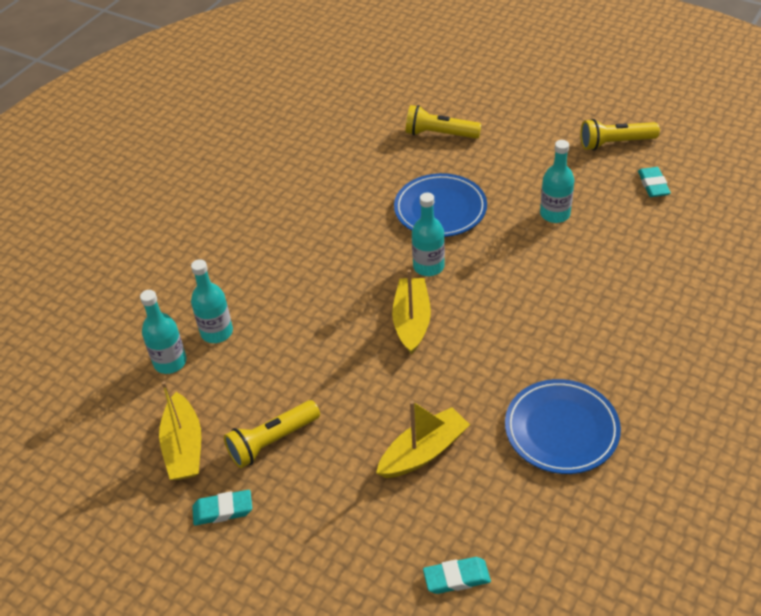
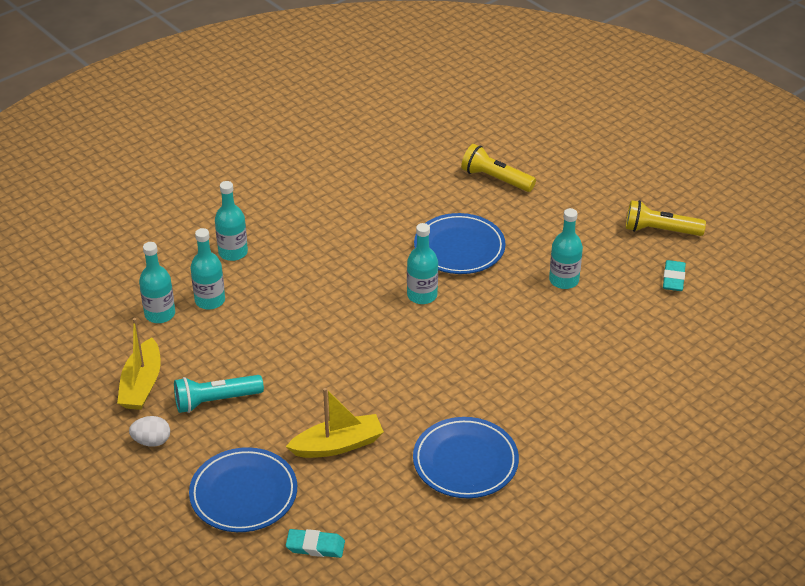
camera: 15 degrees right, 5 degrees down
(218, 274) = (233, 252): none -> turquoise bottle
(223, 510) = (152, 441): turquoise eraser -> white egg
(272, 441) = (216, 401): yellow flashlight -> turquoise flashlight
(351, 540) = (243, 494): none -> blue plate
(412, 321) = (382, 338): yellow boat -> none

